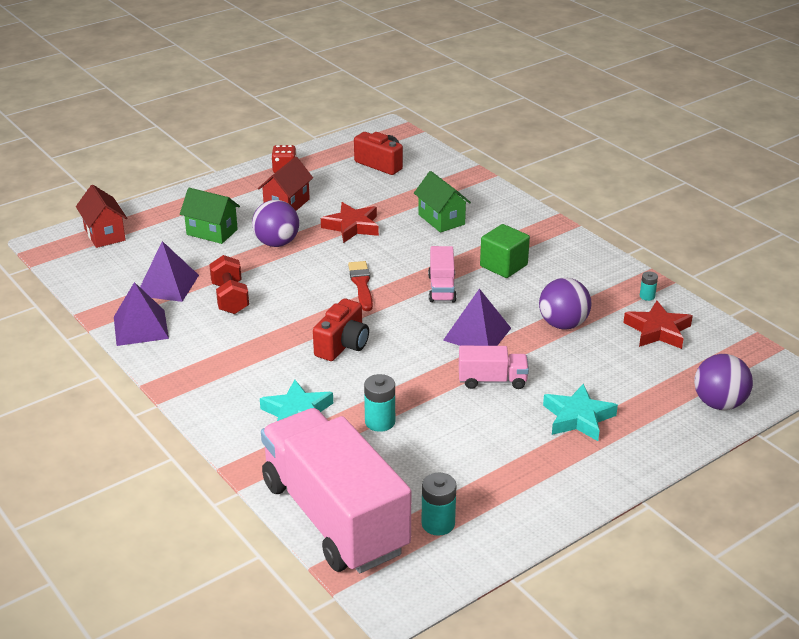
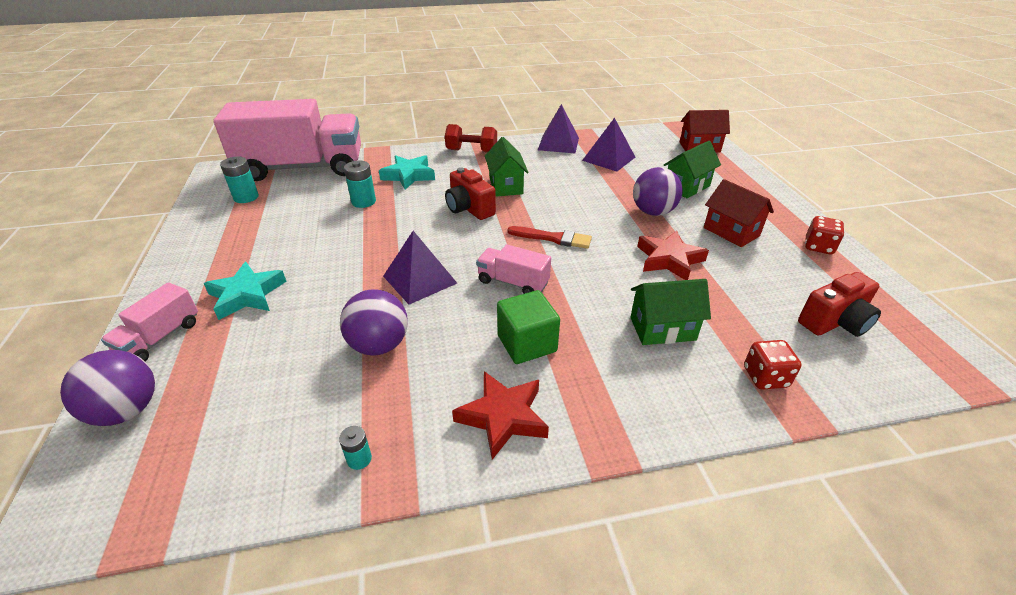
camera: 115 degrees right, 5 degrees up
(230, 298) = (573, 177): red dumbbell -> red dumbbell (471, 151)
(278, 336) = (506, 186): none -> green house
(456, 184) = (765, 377): none -> red dice
(492, 380) = (348, 265): pink truck -> pink truck (160, 338)
(658, 330) = (287, 427): red star -> red star (503, 417)

